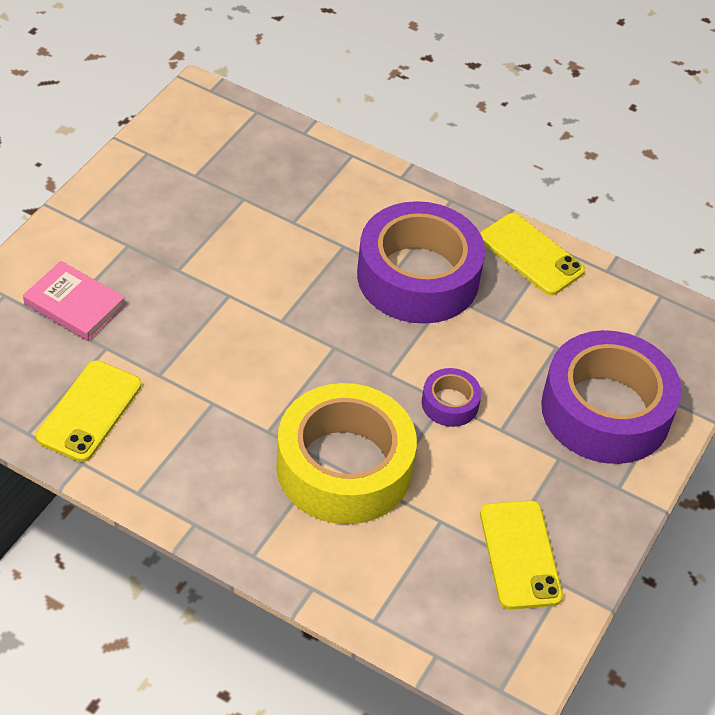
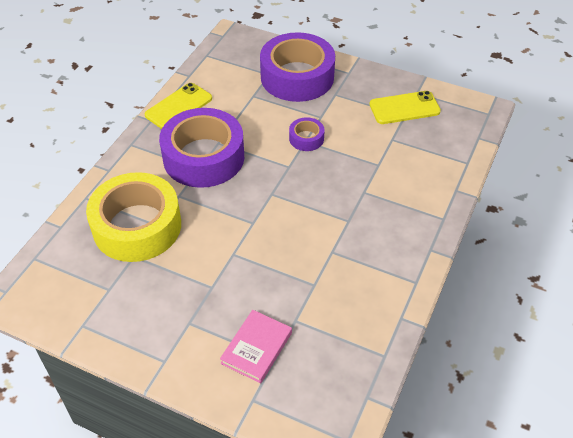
camera: 90 degrees left, 0 degrees up
(89, 411) = (356, 321): yellow phone -> none
(344, 467) = (366, 182): yellow tape -> yellow tape (137, 226)

